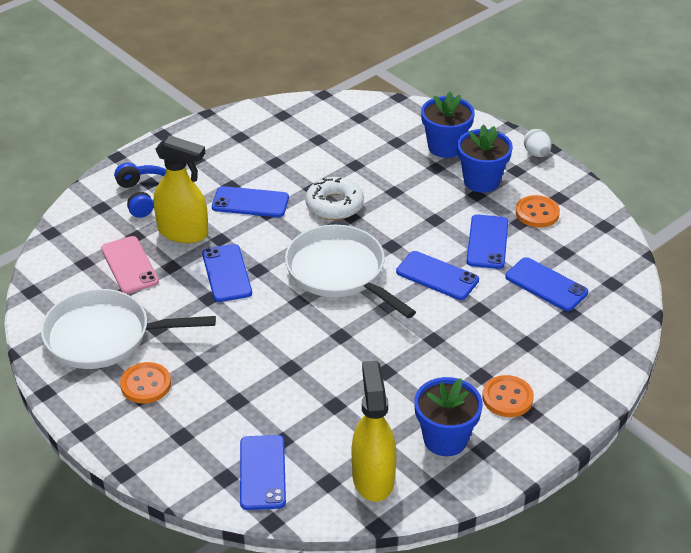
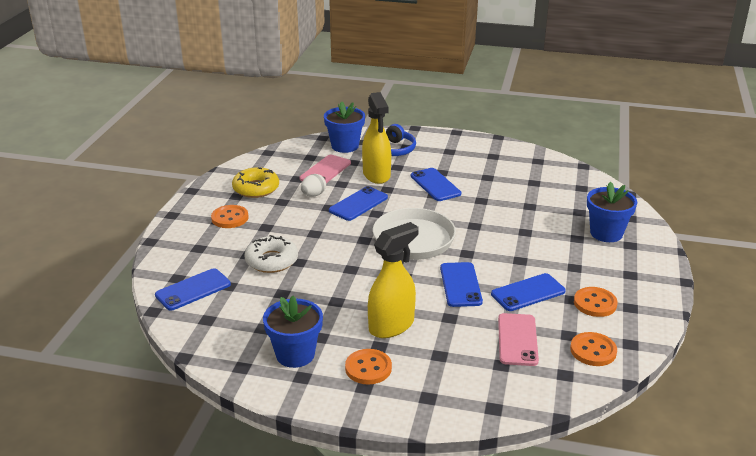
camera: 55 degrees right, 10 degrees down
(104, 336) = (256, 188): white pan -> yellow donut
(334, 205) = (476, 215): white donut -> white donut (271, 260)
(373, 477) = (227, 337): yellow spray bottle -> yellow spray bottle (392, 326)
(481, 181) = (592, 263): blue flower pot -> blue flower pot (345, 146)
(536, 153) = (665, 276): white egg -> white egg (313, 195)
(546, 285) = (517, 339): blue phone -> pink phone
(596, 250) = (593, 351): none -> orange button

